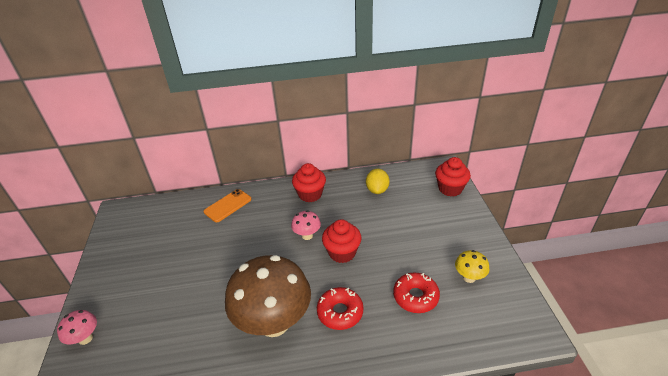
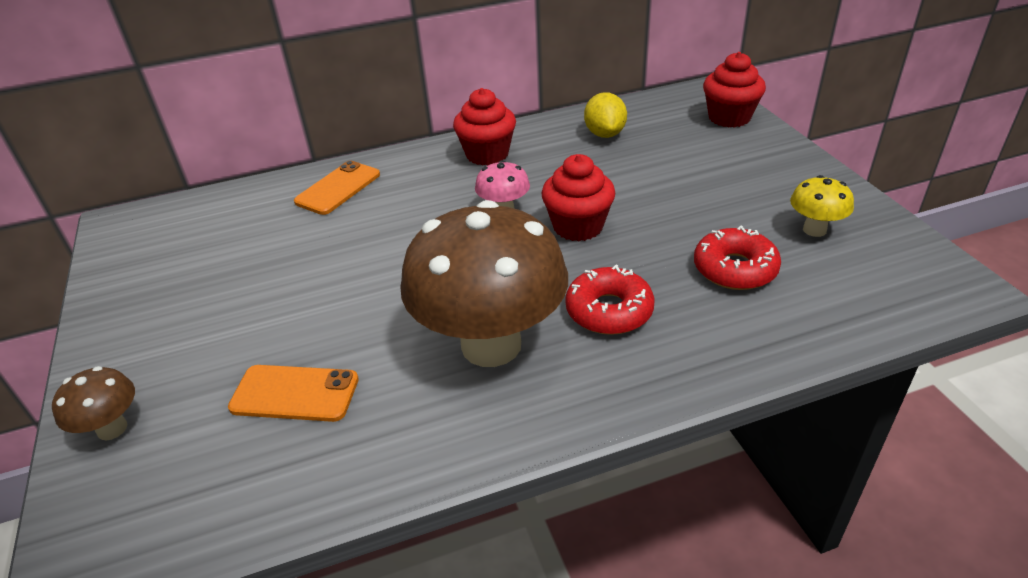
camera: 10 degrees left, 0 degrees up
(85, 338) = (112, 429): pink mushroom -> brown mushroom
(172, 334) = (295, 393): none -> orange phone

